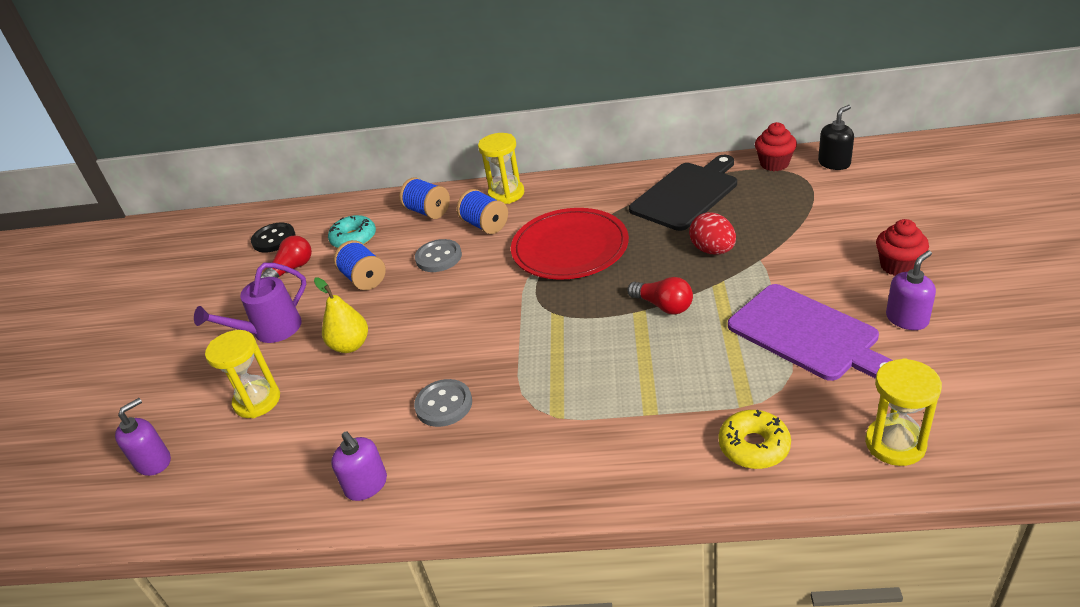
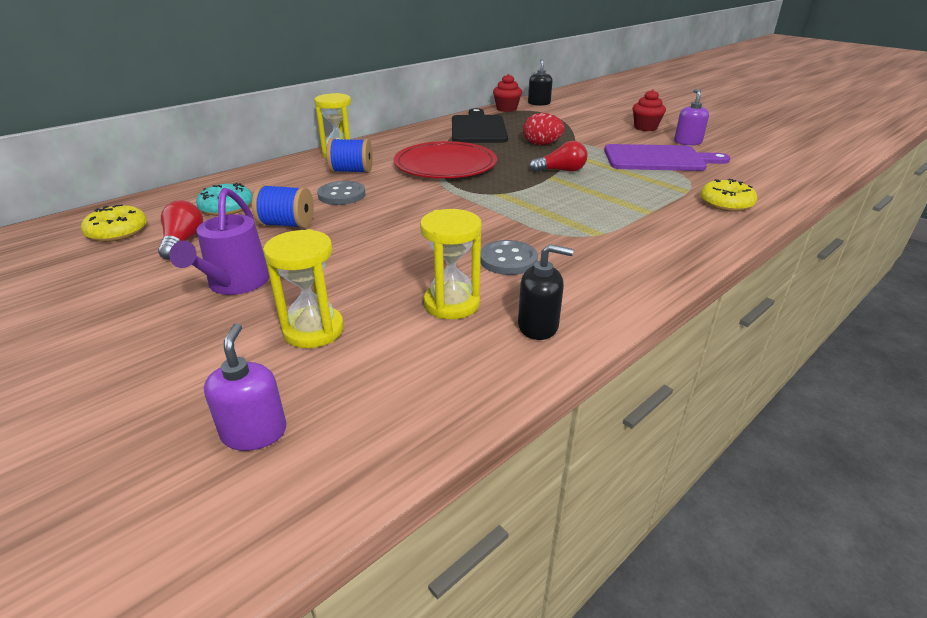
camera: 50 degrees left, 5 degrees down
(274, 239) = (118, 232): black button -> yellow donut
(350, 345) = (352, 262): yellow pear -> none
(366, 485) = (538, 326): purple soap dispenser -> black soap dispenser
(428, 211) = (280, 177): blue spool -> none
(895, 444) = (775, 180): yellow hourglass -> yellow hourglass (451, 304)

